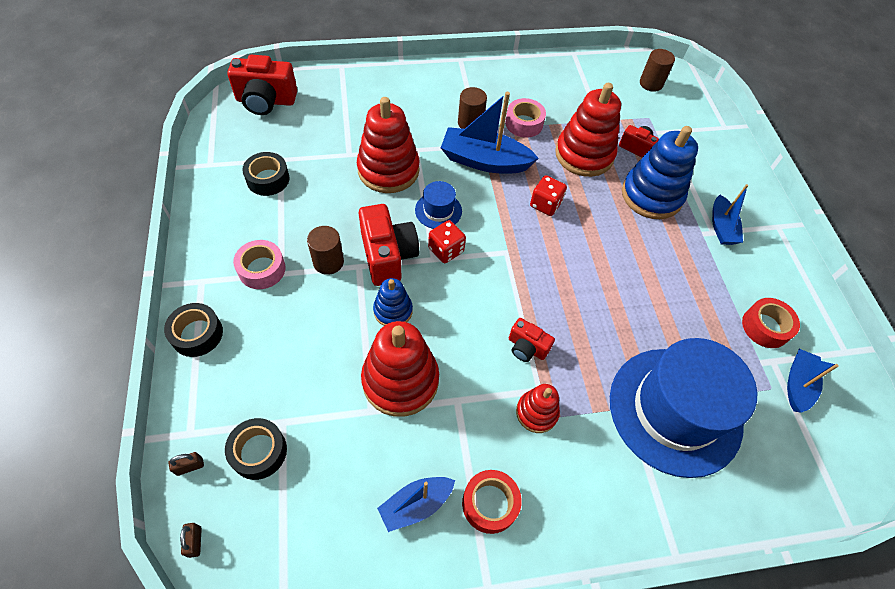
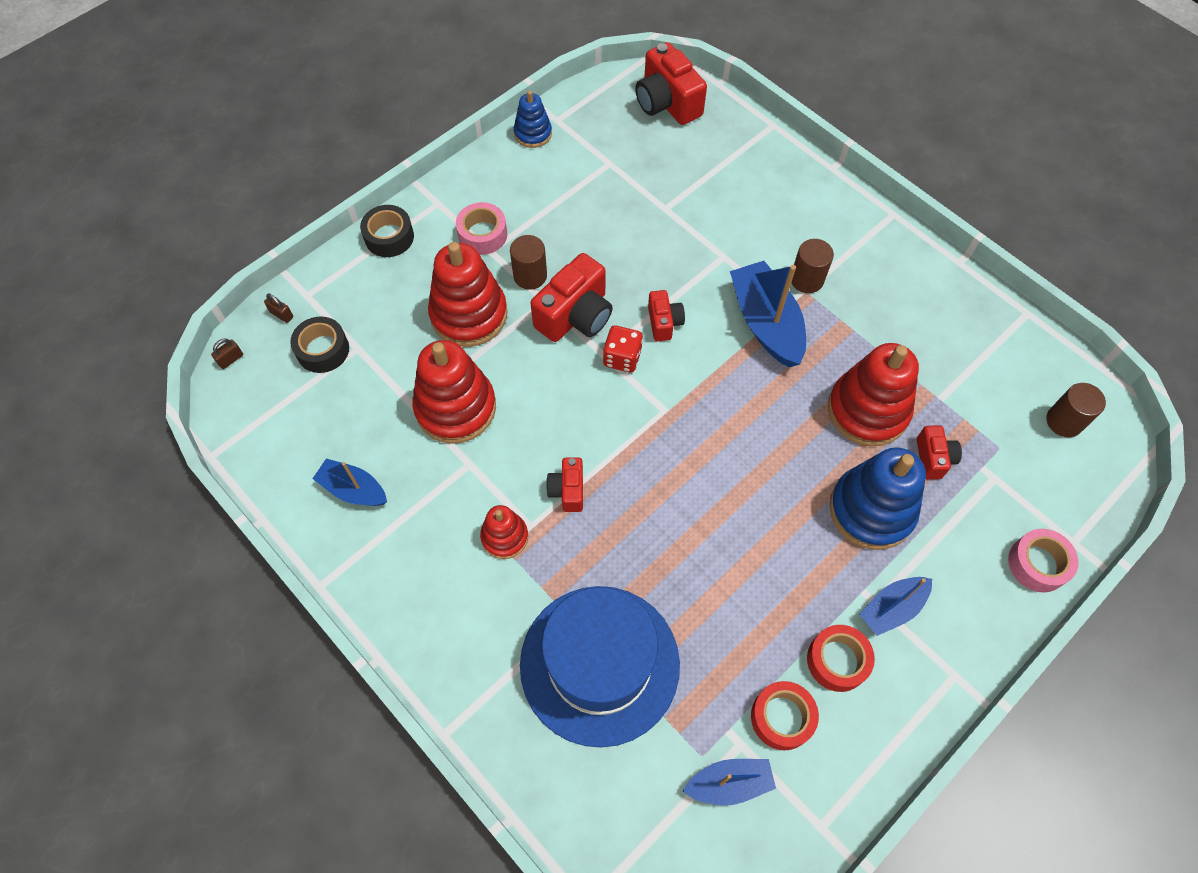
camera: 60 degrees right, 5 degrees up
(268, 179) = (579, 170): black tape -> none
(388, 170) = (675, 251): red stacking toy -> red stacking toy (469, 314)
(393, 311) = (520, 357): blue stacking toy -> blue stacking toy (533, 133)
(438, 210) = (664, 322): blue hat -> red camera
(490, 503) = (391, 546): red tape -> red tape (837, 660)
(524, 123) = (857, 327): pink tape -> pink tape (1037, 564)
(545, 204) = (759, 411): red dice -> none

